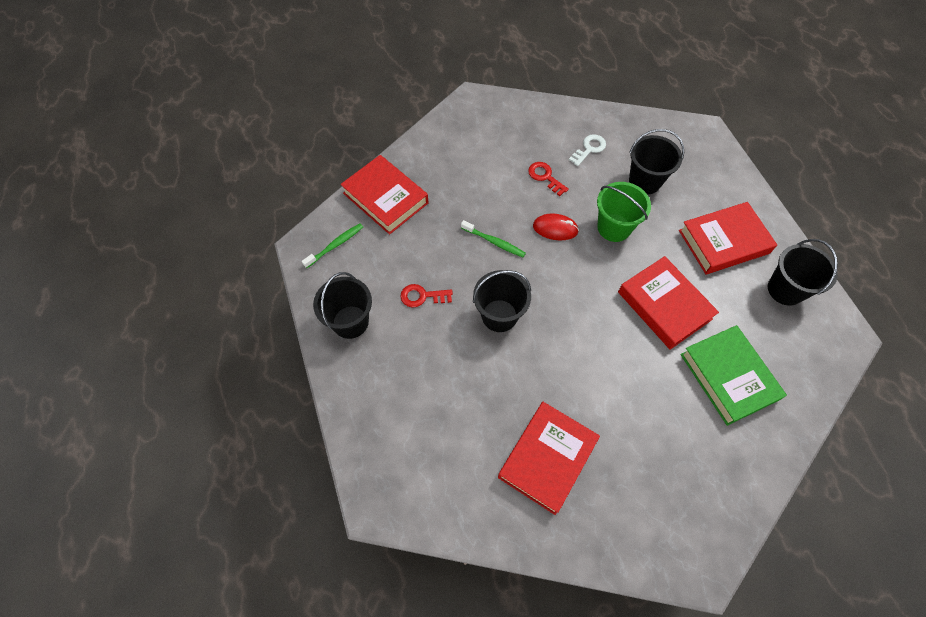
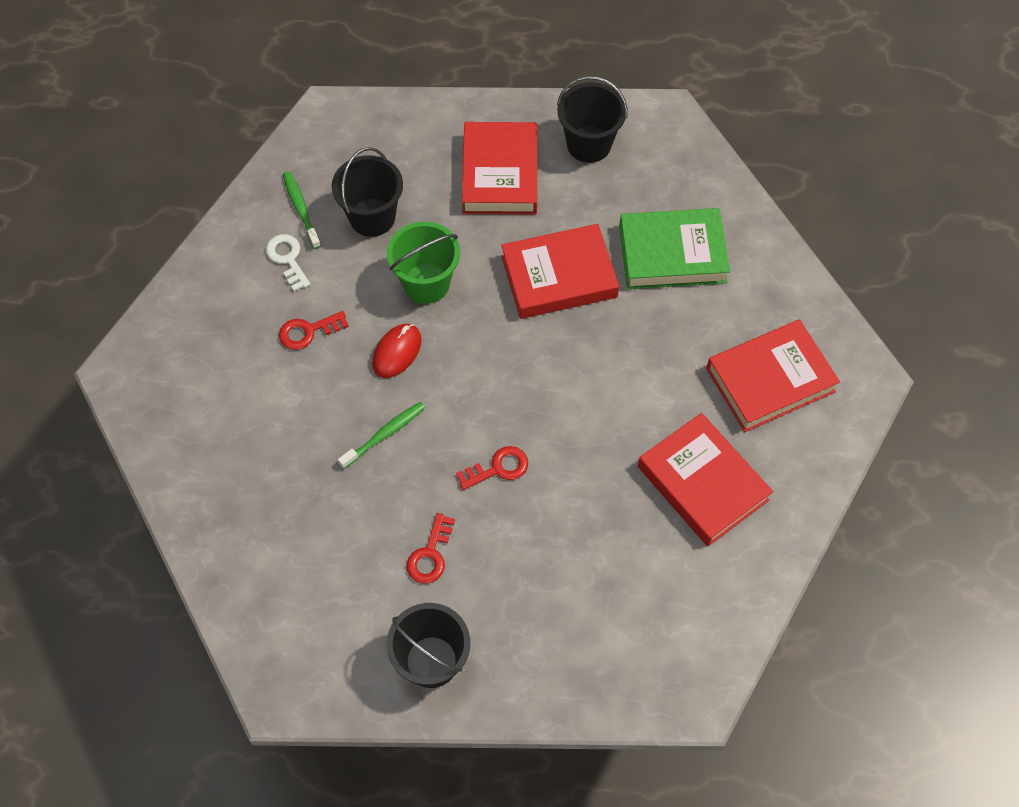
camera: 70 degrees left, 0 degrees up
(335, 245) = (295, 649): green toothbrush -> green toothbrush (301, 209)
(385, 198) = (244, 554): red book -> red book (770, 380)
(499, 315) = (498, 468): black bucket -> red key

